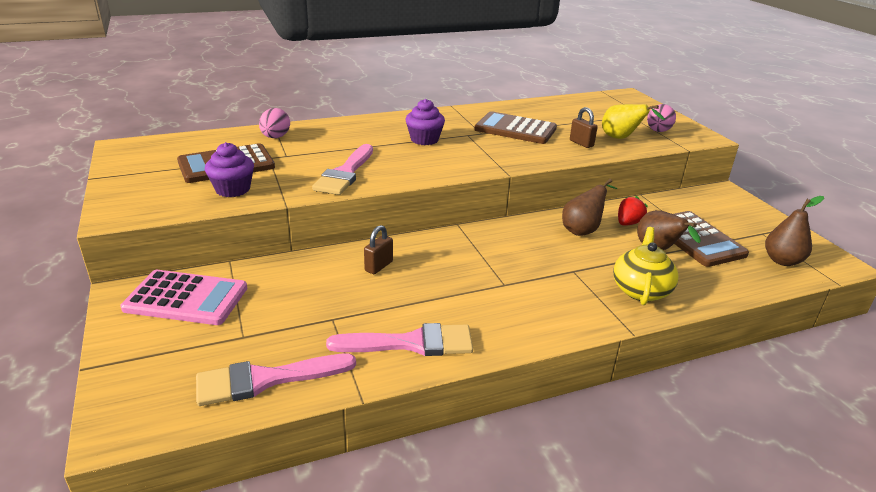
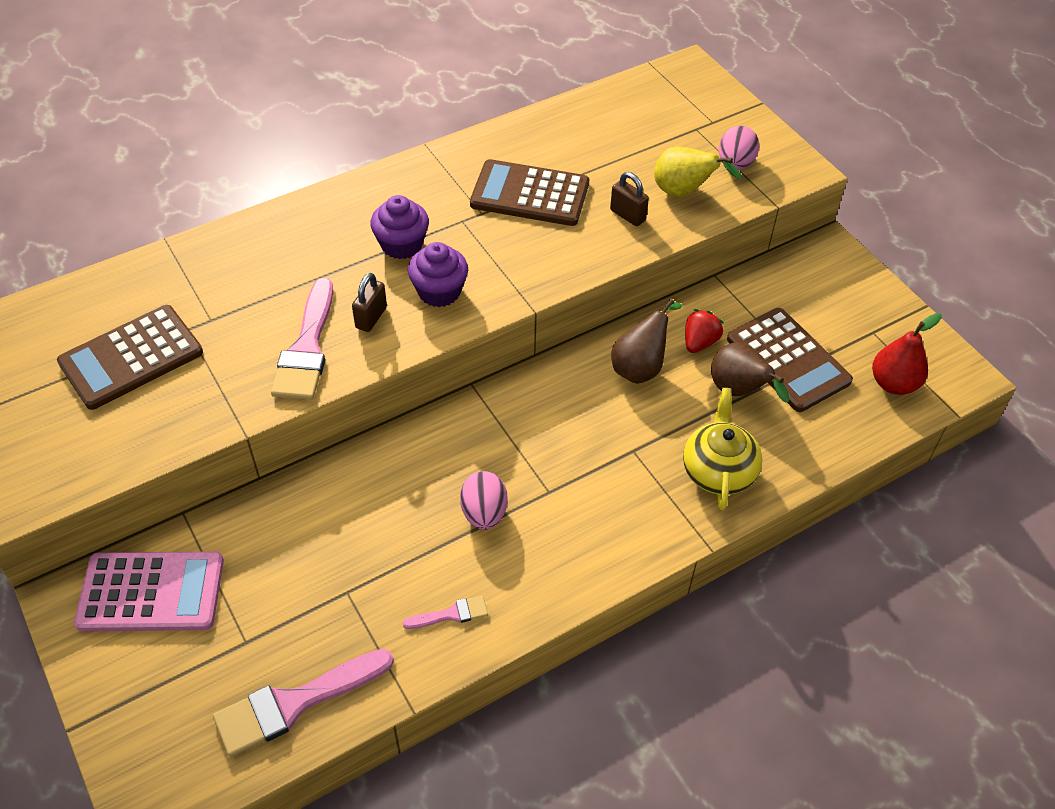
camera: 10 degrees left, 20 degrees up
(233, 189) = (160, 413): purple cupcake -> purple cupcake (439, 291)
(275, 137) = (180, 277): pink egg -> pink egg (484, 513)
(379, 266) = (383, 488): brown padlock -> brown padlock (371, 317)
(411, 343) = (451, 614): pink brush -> pink brush, size x0.49
(782, 261) = (893, 384): brown pear -> red pear

